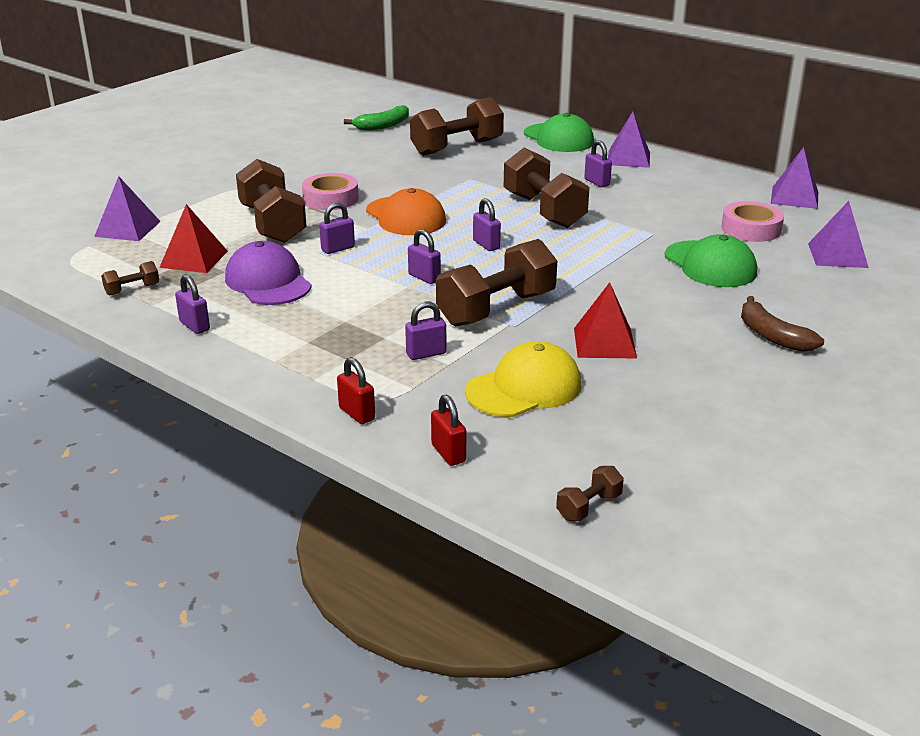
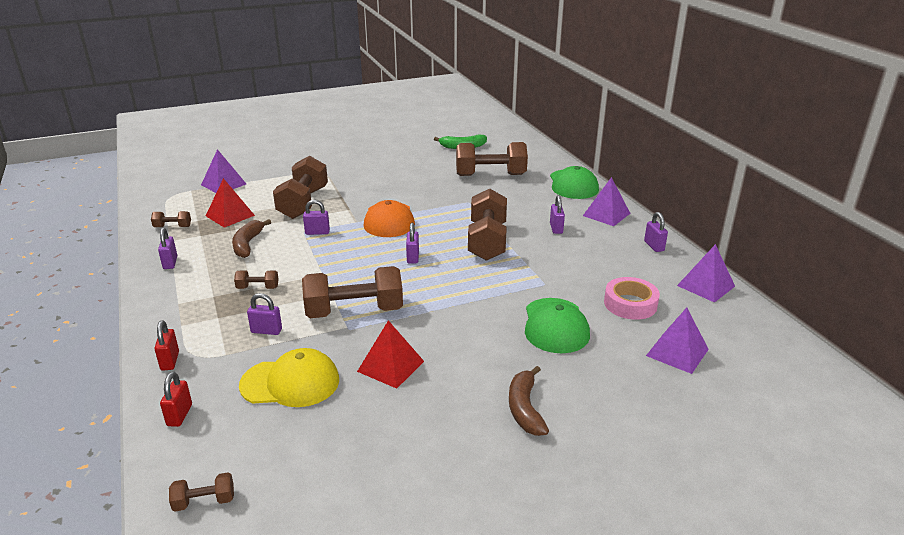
camera: 30 degrees right, 0 degrees up
(268, 282) = (248, 244): purple cap -> brown banana
(330, 198) = (360, 194): pink tape -> none
(351, 319) = (258, 288): none -> brown dumbbell
(424, 277) = (341, 271): purple padlock -> purple padlock (654, 246)

